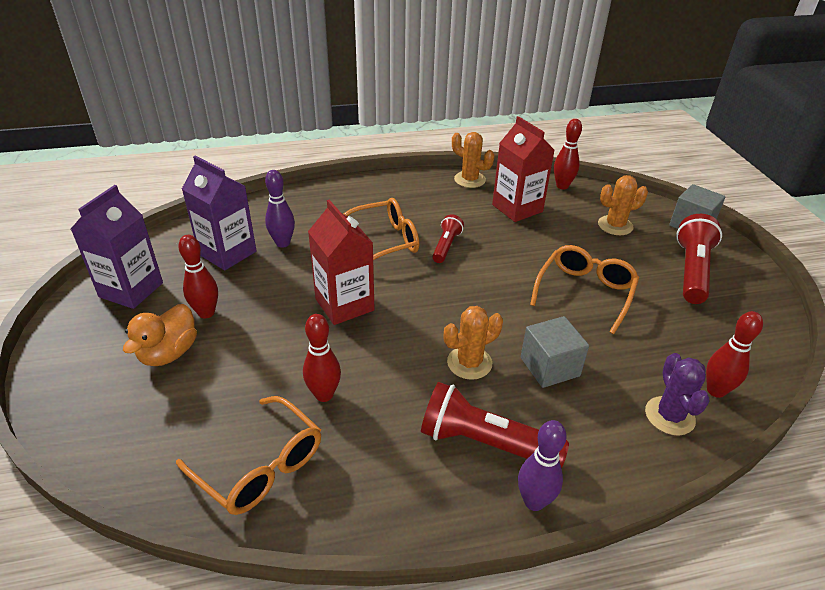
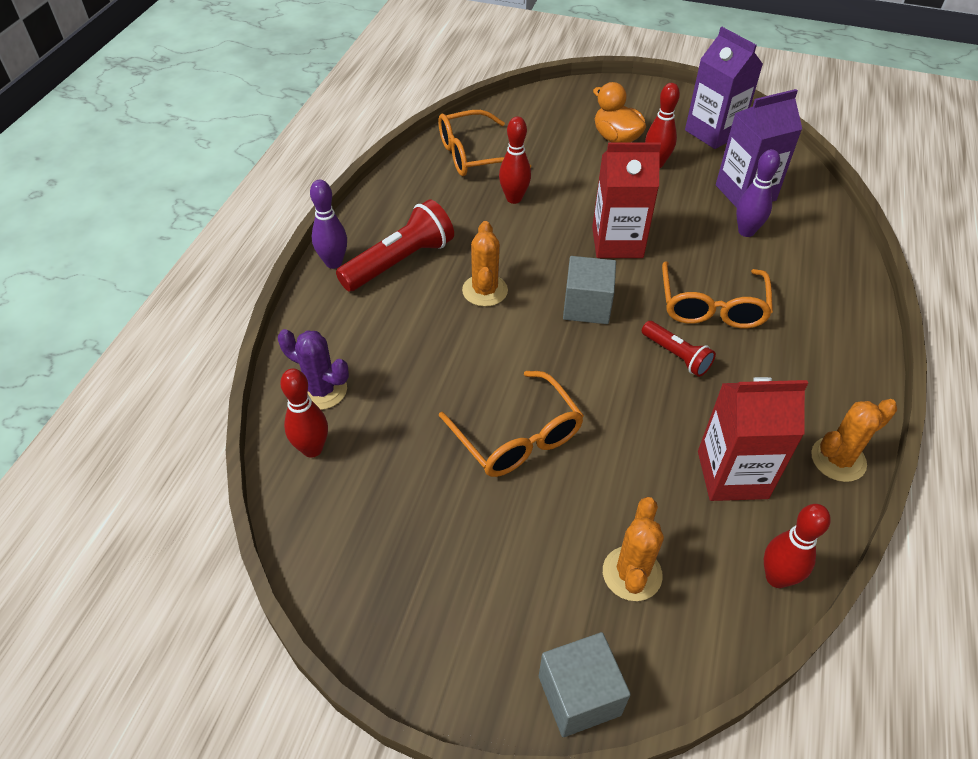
camera: 120 degrees right, 10 degrees up
(549, 367) = (439, 341): grey cube -> grey cube (587, 306)
(692, 271) = (480, 590): red flashlight -> none

